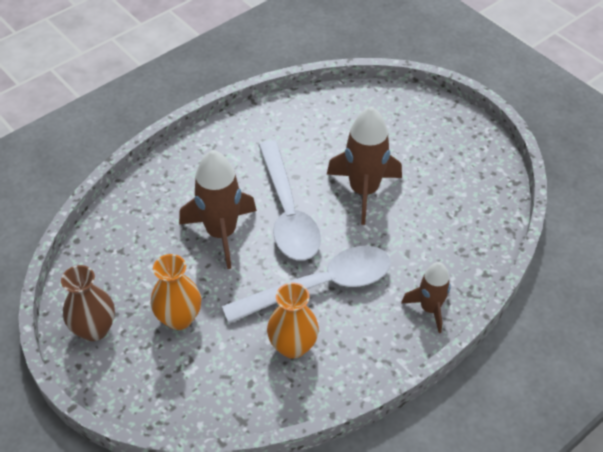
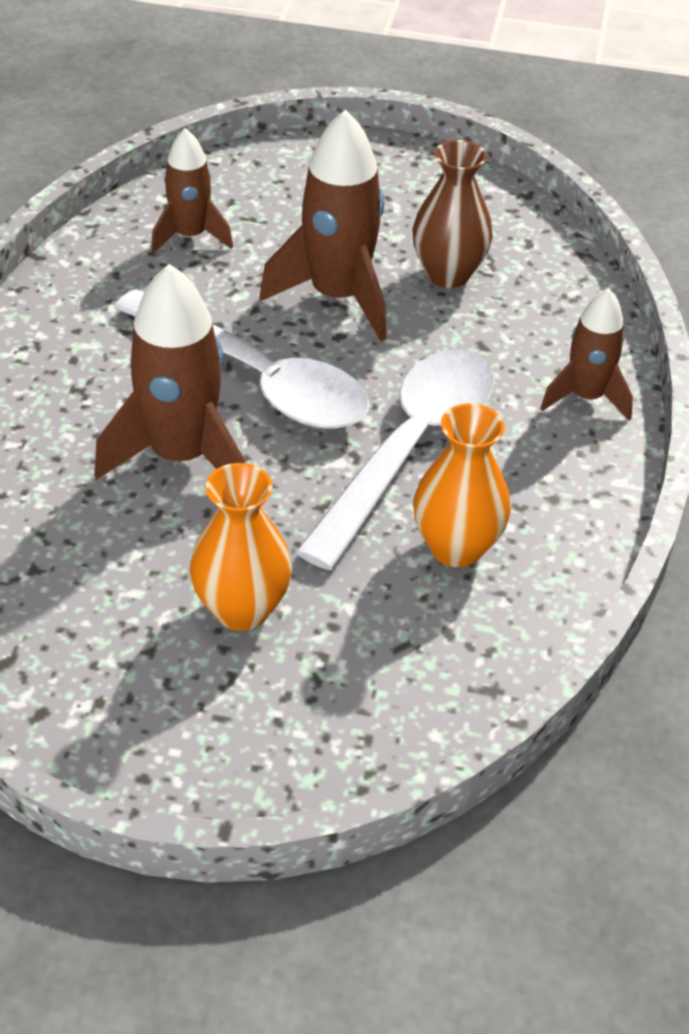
camera: 40 degrees left, 5 degrees down
(94, 329) = (113, 707): brown vase -> brown vase (448, 274)
(327, 124) = (190, 236): none -> brown rocket

